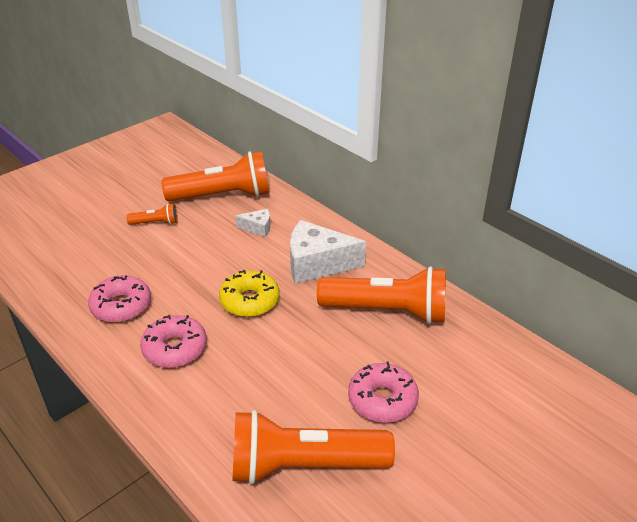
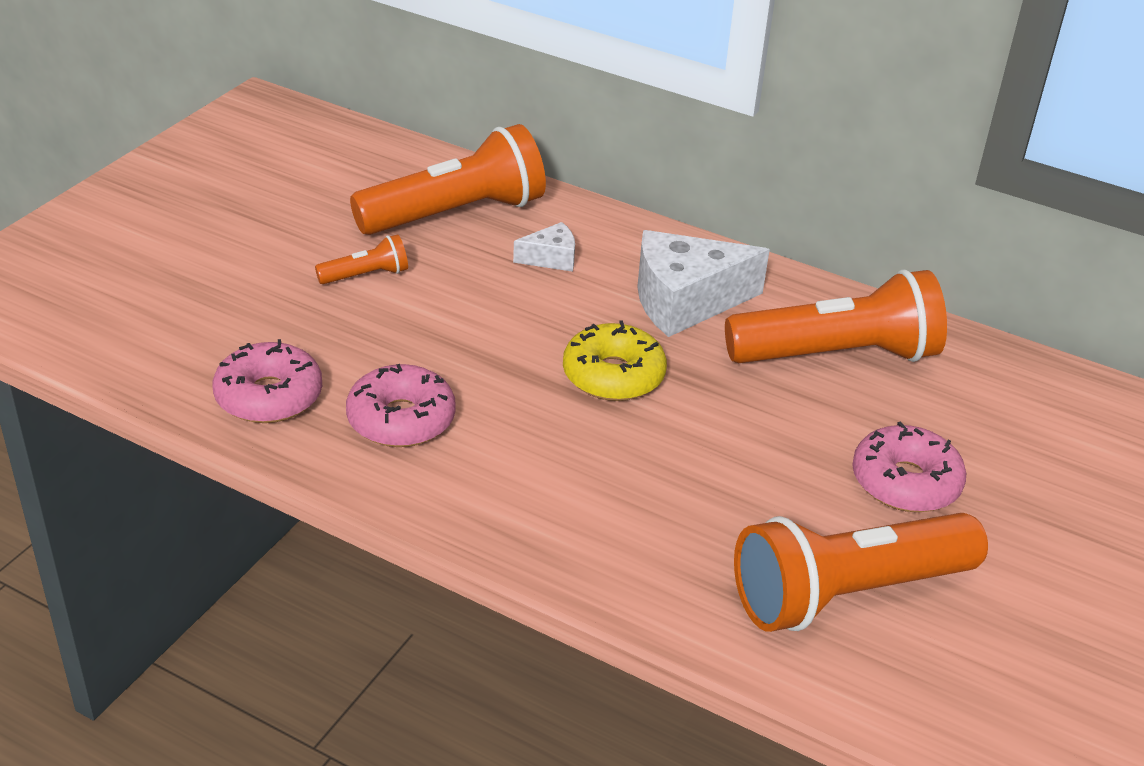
camera: 20 degrees left, 0 degrees up
(175, 349) = (539, 469): pink donut -> pink donut (269, 396)

